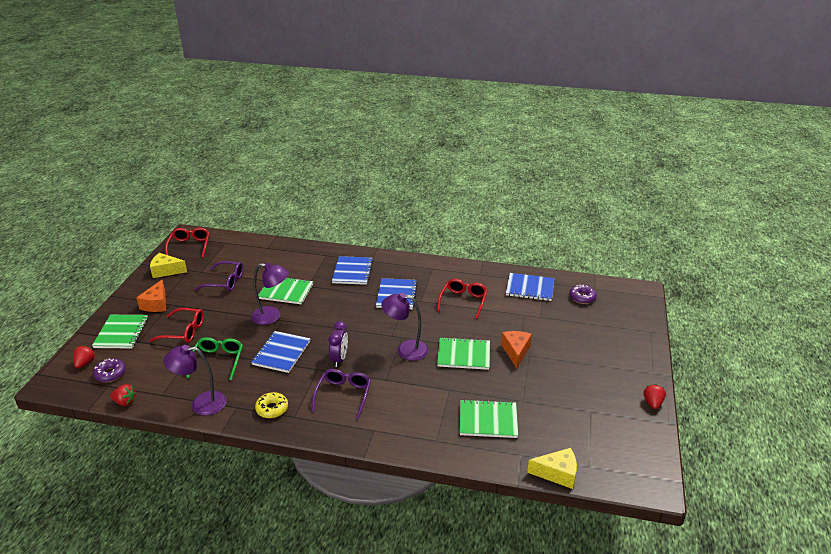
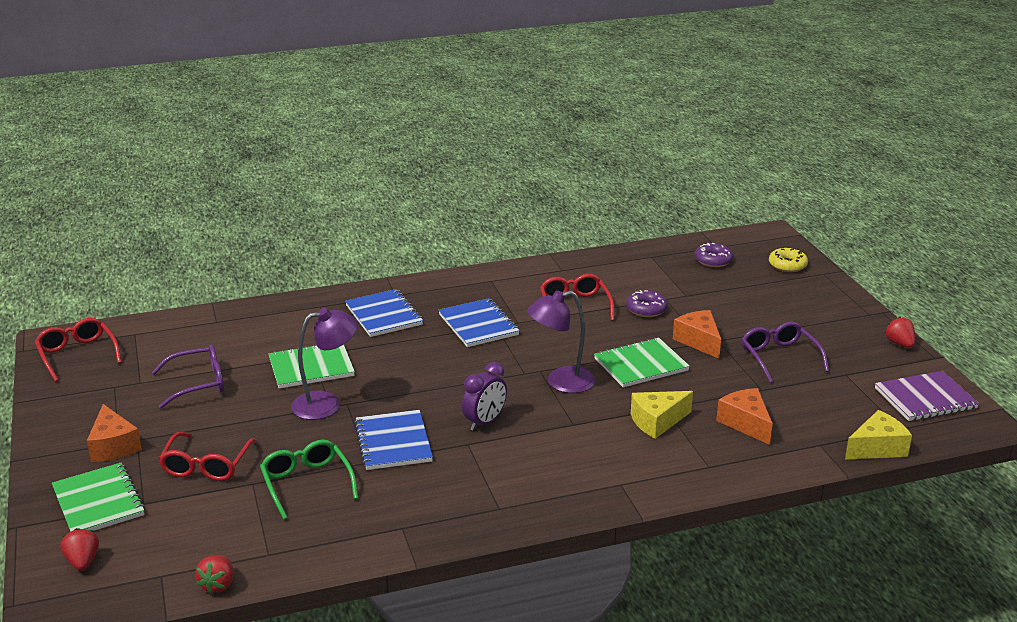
camera: 30 degrees left, 5 degrees down
(110, 374) = (147, 559): purple donut -> purple donut (646, 309)
(125, 402) = (218, 585): red strawberry -> red strawberry turned 120 degrees clockwise
(166, 271) = (76, 399): yellow cheese -> yellow cheese (657, 422)
(184, 331) = (206, 465): red glasses -> red glasses turned 120 degrees clockwise
(201, 403) = (344, 542): purple lamp -> none
(272, 409) = (457, 510): yellow donut -> yellow donut (787, 265)
(339, 359) = (484, 422): purple clock -> purple clock turned 60 degrees clockwise
(343, 395) = (537, 460): purple glasses -> purple glasses (779, 357)
(488, 420) = (745, 423): green notebook -> orange cheese
(530, 288) = (641, 268): blue notebook -> none
(629, 451) = (925, 398): none -> purple notebook

